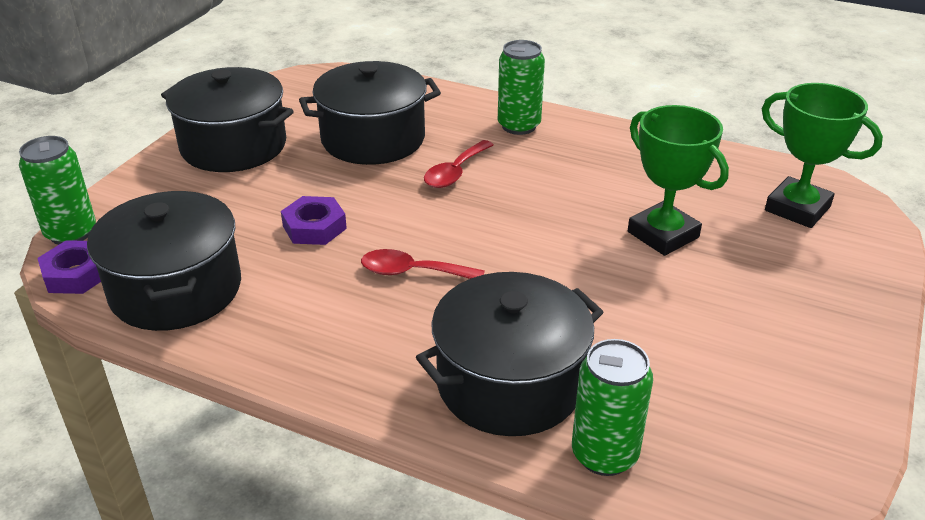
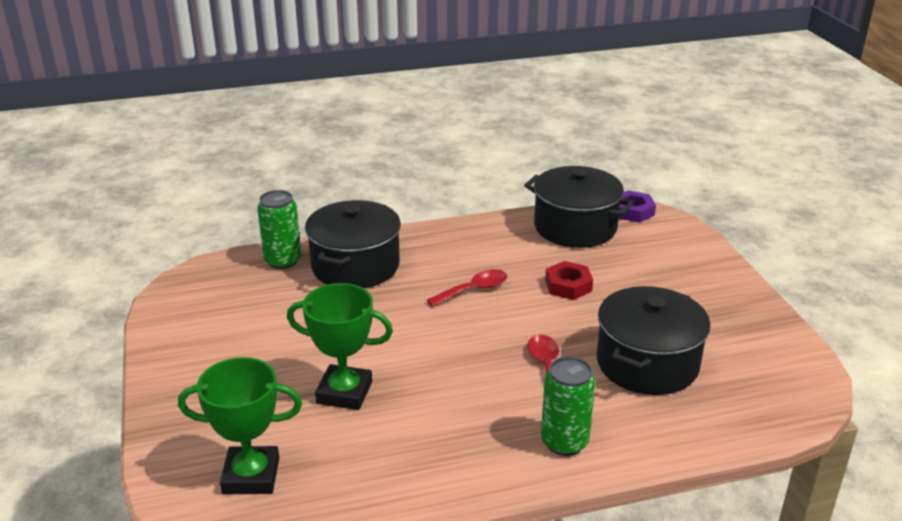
camera: 140 degrees right, 5 degrees down
(71, 233) = (679, 222): green can -> none
(234, 146) = (719, 307): black pot -> none
(314, 227) = (568, 285): purple nut -> red nut

